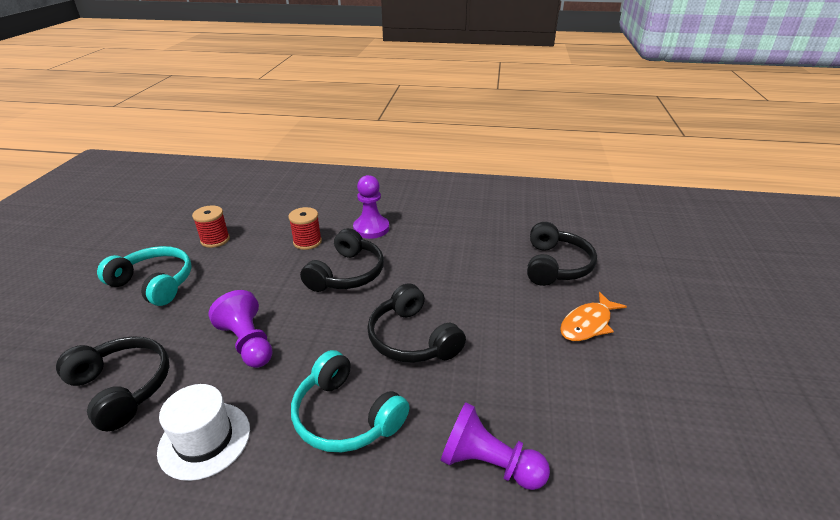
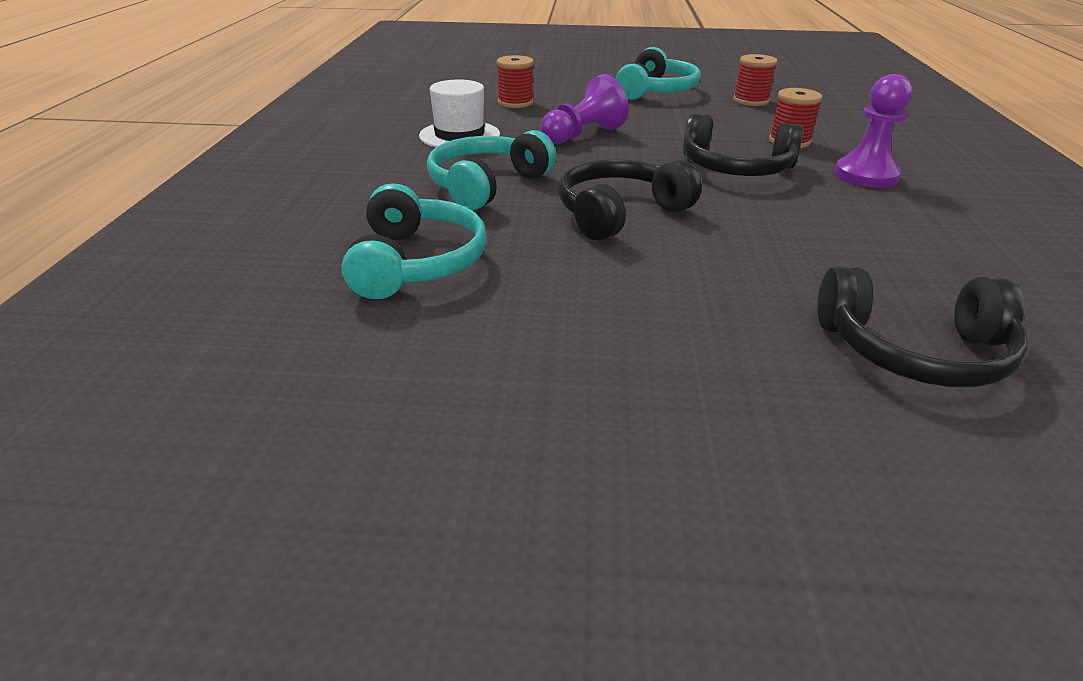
camera: 85 degrees right, 0 degrees up
(122, 388) = (515, 103): black headphones -> red spool
(488, 464) = (416, 262): purple pawn -> turquoise headphones
(588, 324) = (726, 373): orange fish -> none

